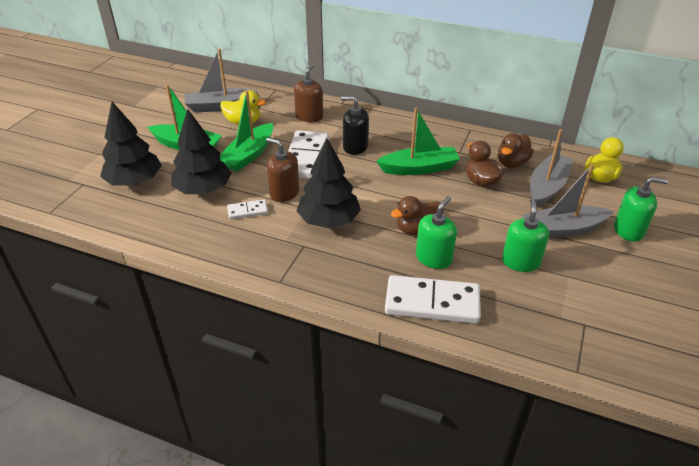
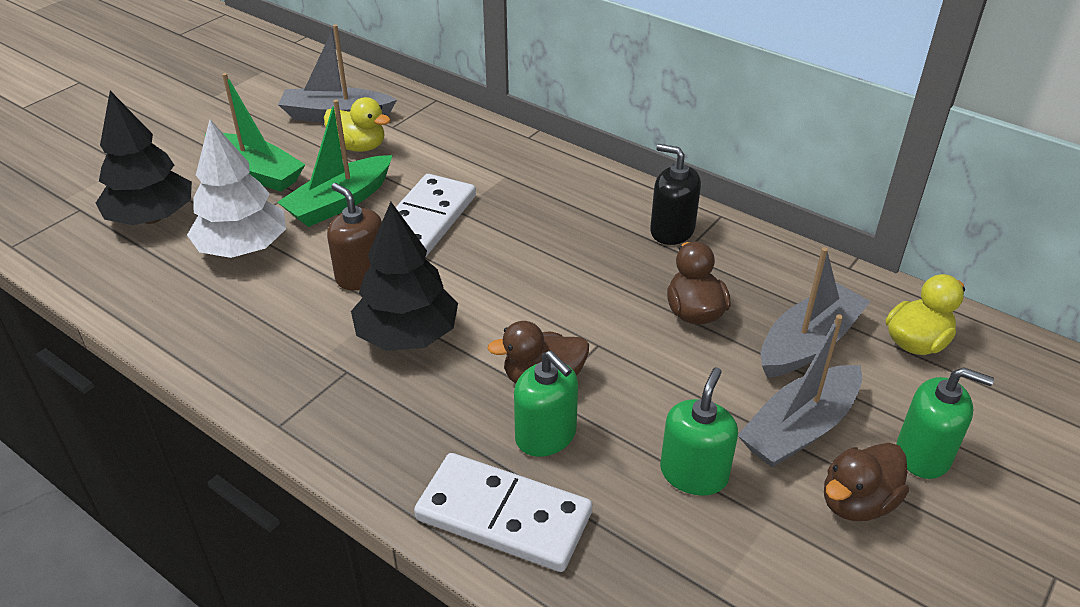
camera: 15 degrees right, 0 degrees up
(203, 190) = (243, 248): black tree -> white tree
(247, 211) = (290, 296): white domino -> none
(309, 116) = (465, 153): brown soap dispenser -> none
(355, 147) = (512, 216): black soap dispenser -> black soap dispenser (672, 231)
(419, 168) = (599, 271): green boat -> none
(434, 258) = (546, 435): green soap dispenser -> green soap dispenser turned 90 degrees clockwise
(512, 163) = (765, 289): brown duck -> brown duck (857, 502)
(563, 229) = (799, 428): grey boat -> grey boat turned 45 degrees counterclockwise

